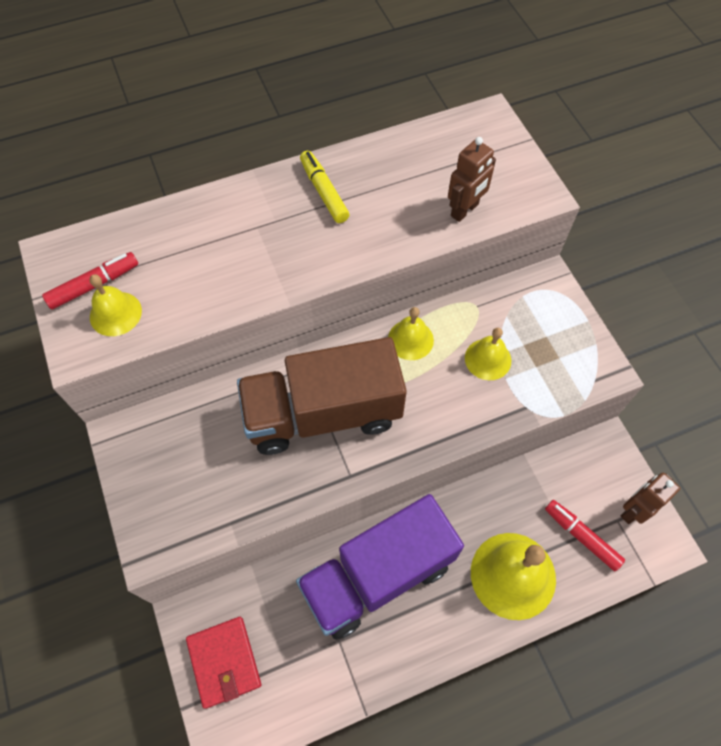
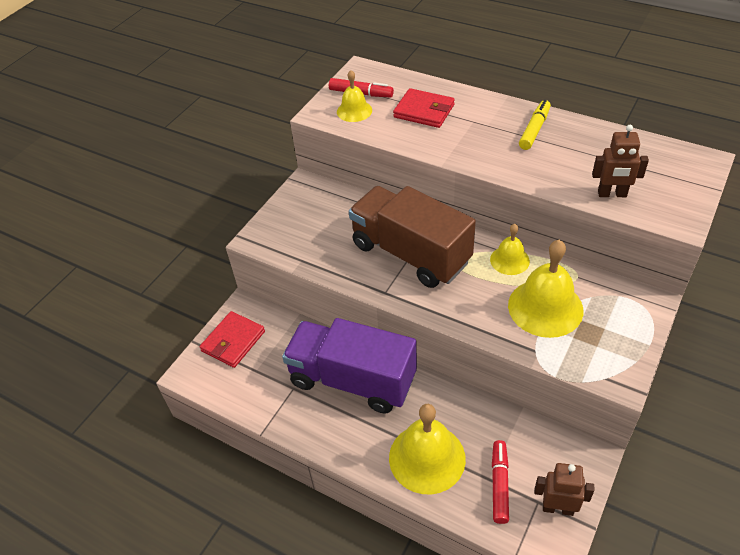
camera: 55 degrees right, 15 degrees down
(192, 253) = (424, 111): none -> red wallet
(488, 359) = (545, 307): yellow bell -> yellow bell, size x1.78

